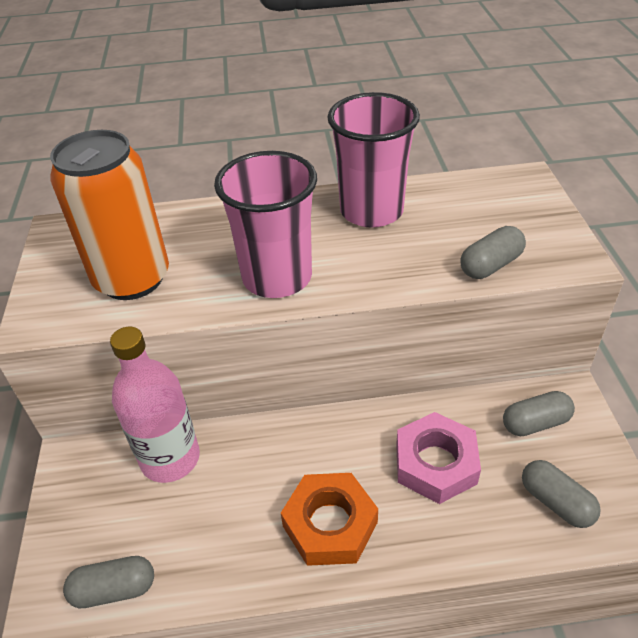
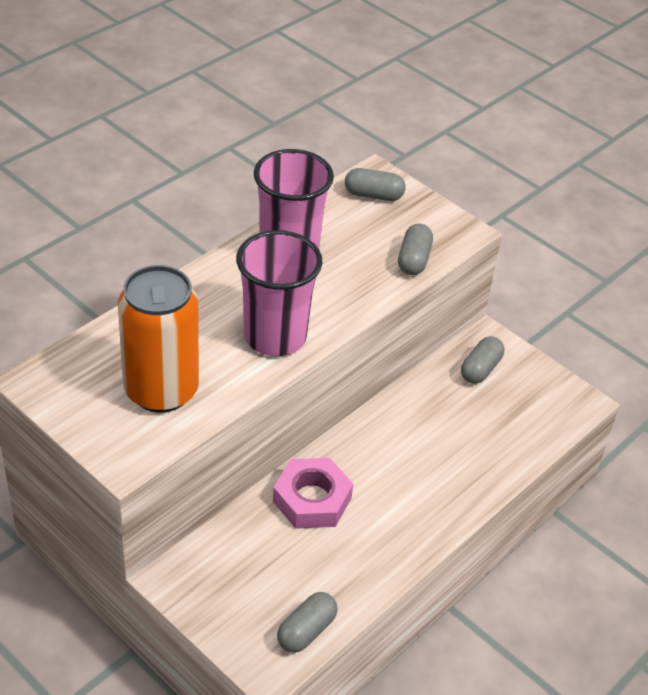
camera: 45 degrees left, 0 degrees up
(170, 458) = (251, 531): pink bottle -> none
(330, 524) = (408, 507): orange nut -> none
(436, 463) = (440, 430): pink nut -> pink nut (312, 499)
(556, 502) = (531, 414): grey capsule -> grey capsule (373, 195)

